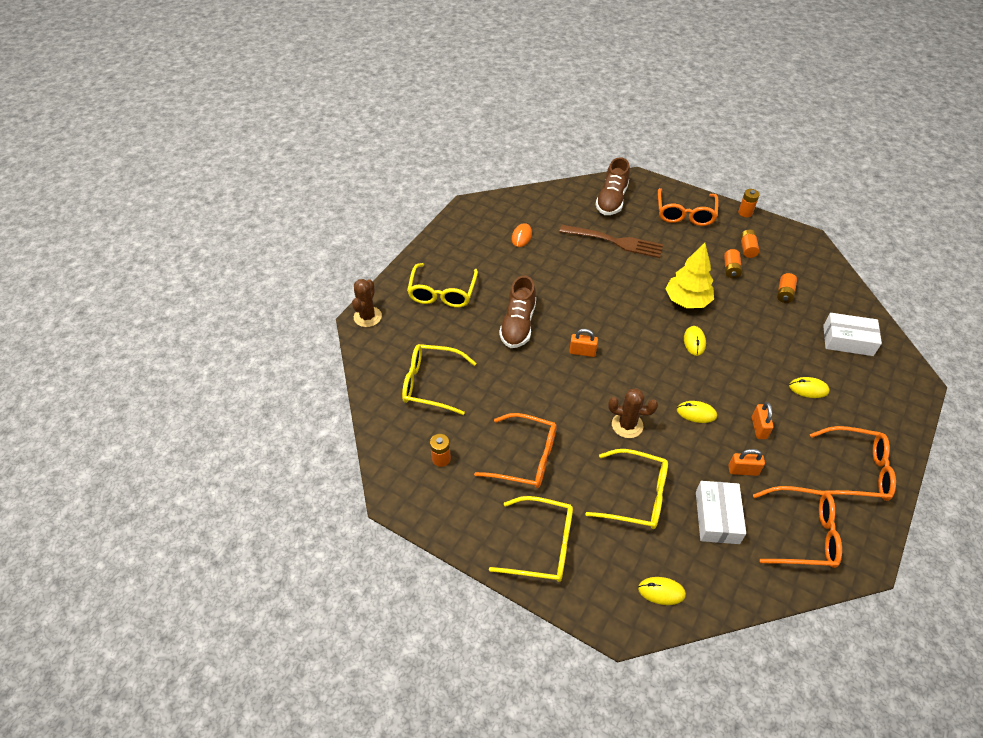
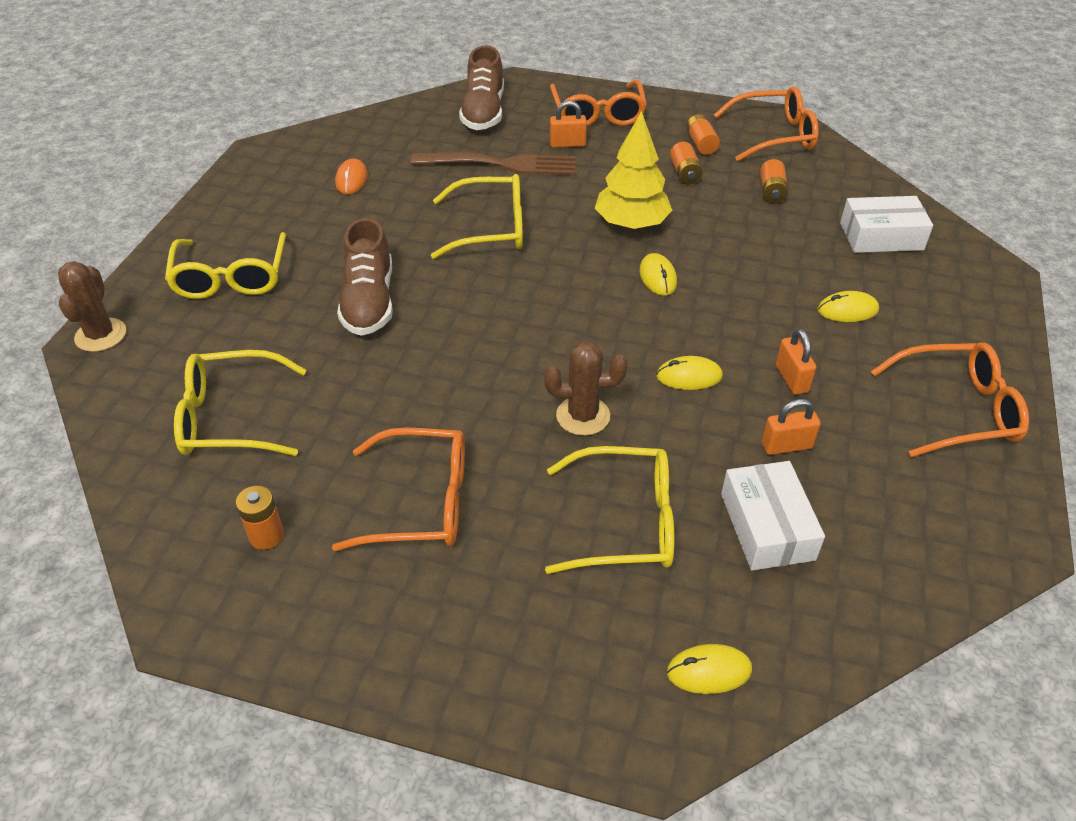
camera: 15 degrees left, 5 degrees down
(542, 545) = (479, 642): yellow glasses -> yellow glasses (490, 228)
(582, 352) = (484, 322): orange padlock -> orange padlock (567, 144)
(745, 212) = (684, 100): orange battery -> none
(802, 533) = (908, 521): orange glasses -> orange glasses (774, 135)

